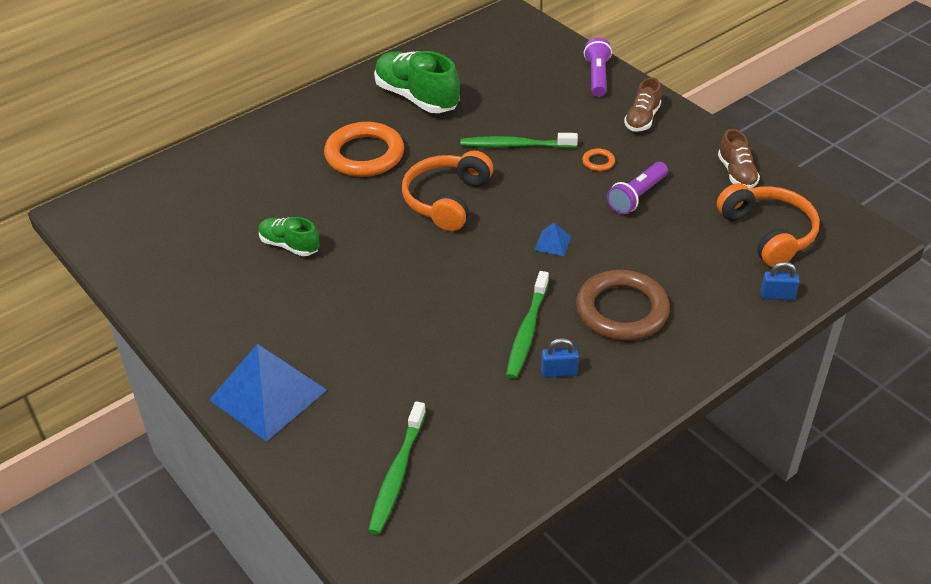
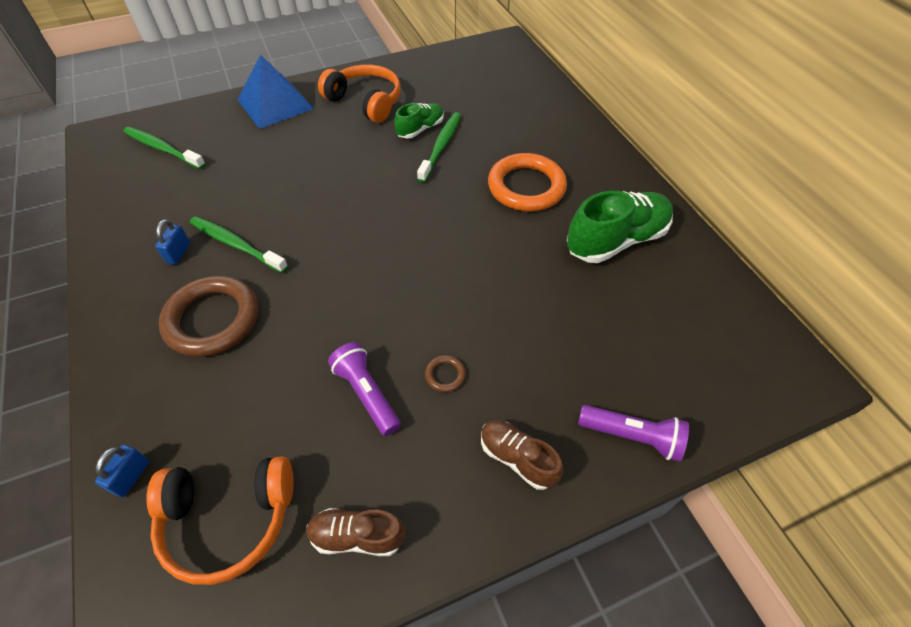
camera: 105 degrees right, 10 degrees up
(446, 200) = (435, 229): orange headphones -> orange headphones (366, 102)
(515, 145) = (503, 304): green toothbrush -> green toothbrush (441, 146)
(552, 243) = (333, 293): blue pyramid -> none
(598, 162) = (445, 375): orange ring -> brown ring

